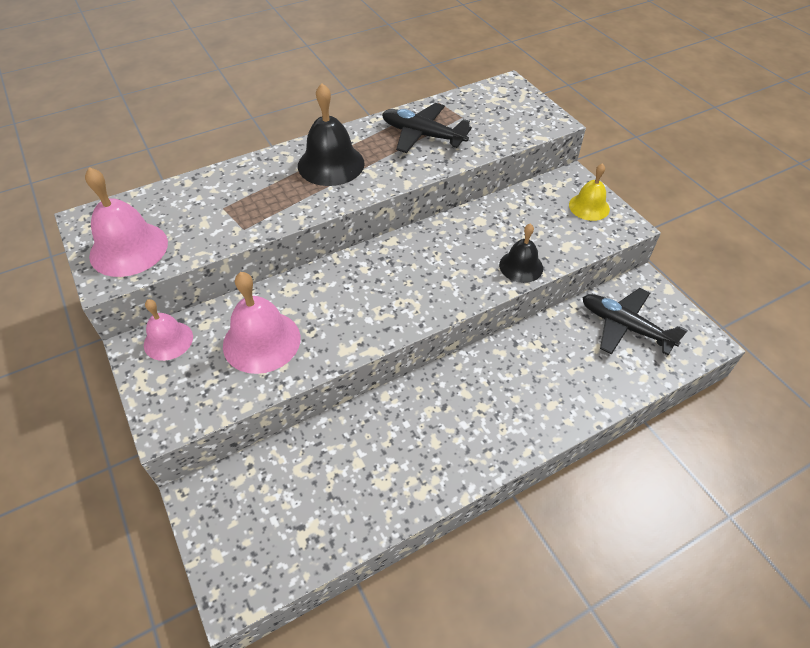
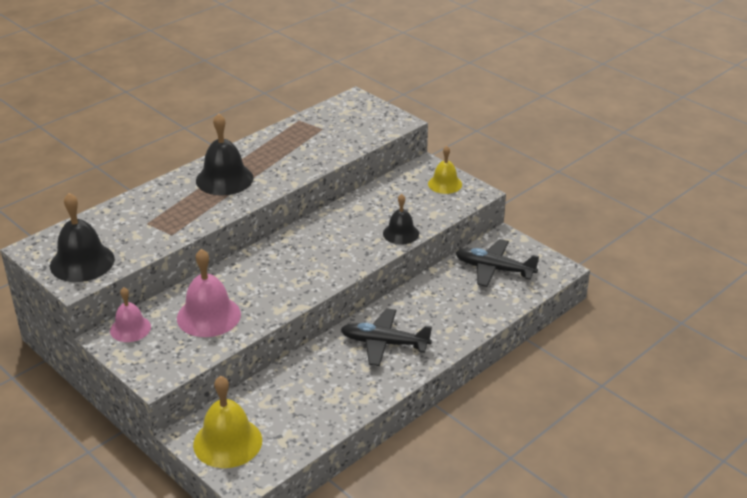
camera: 15 degrees left, 15 degrees down
(129, 249) = (82, 262): pink bell -> black bell
(237, 521) = (227, 442): none -> yellow bell
(422, 135) = (294, 147): black plane -> black plane (384, 343)

